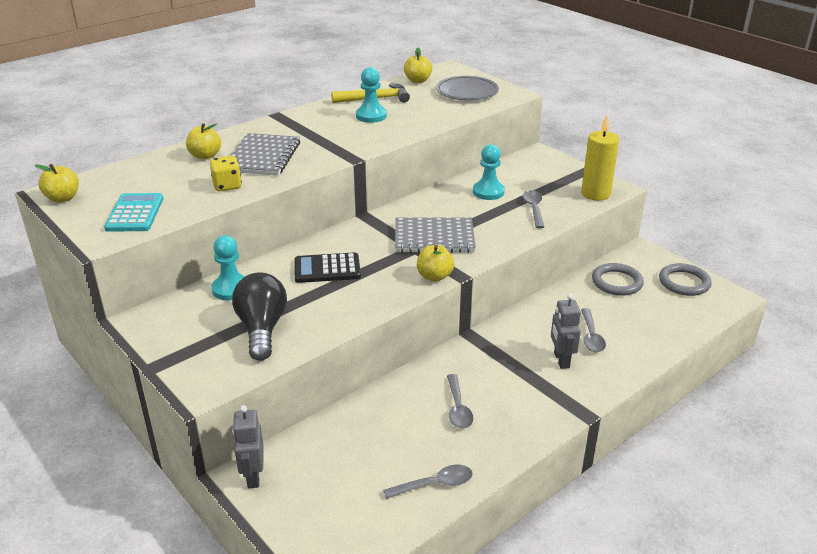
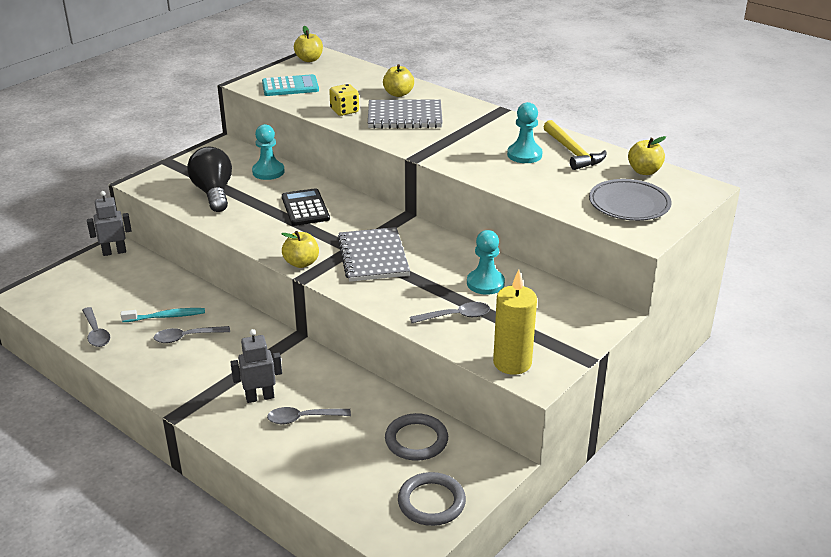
camera: 80 degrees right, 0 degrees up
(262, 329) = (213, 193): black light bulb -> black light bulb turned 90 degrees counterclockwise
(415, 425) = (166, 316): none -> turquoise toothbrush

